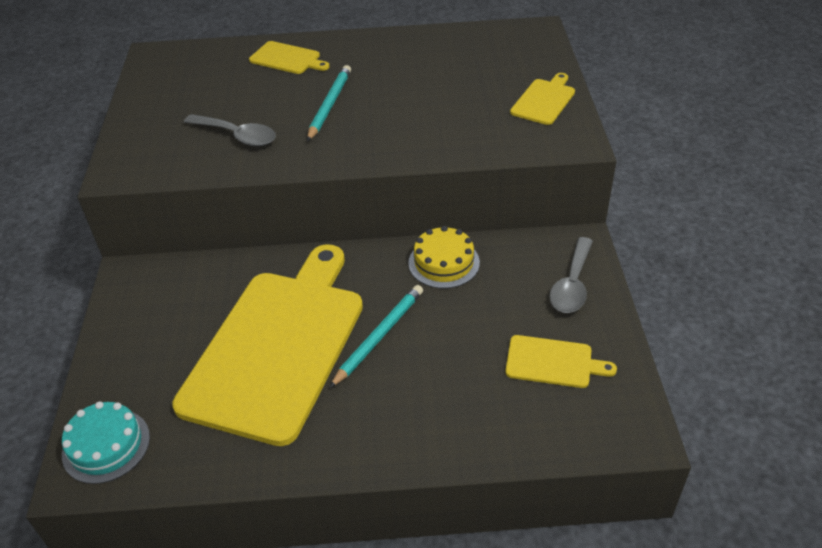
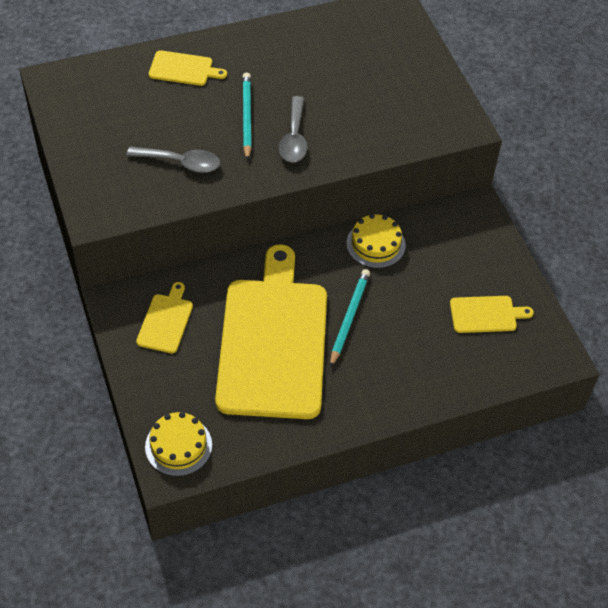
camera: 20 degrees left, 10 degrees up
(106, 445) = (178, 446): turquoise cake -> yellow cake
(544, 100) = (428, 87): yellow cutting board -> yellow cutting board (166, 321)
(572, 284) = (481, 246): grey spoon -> grey spoon (294, 138)

